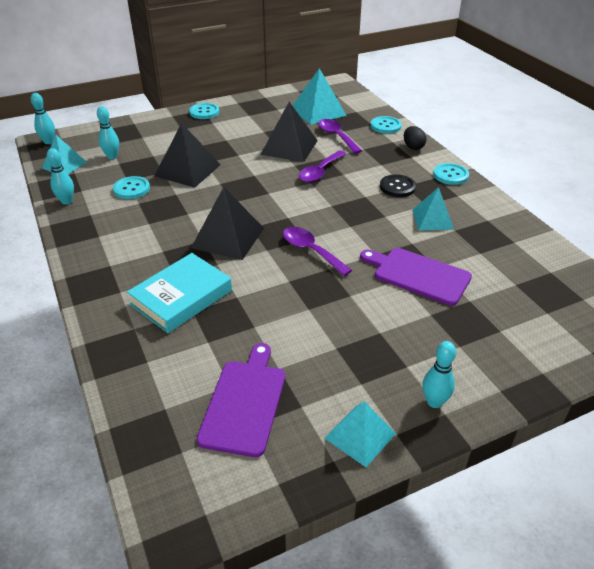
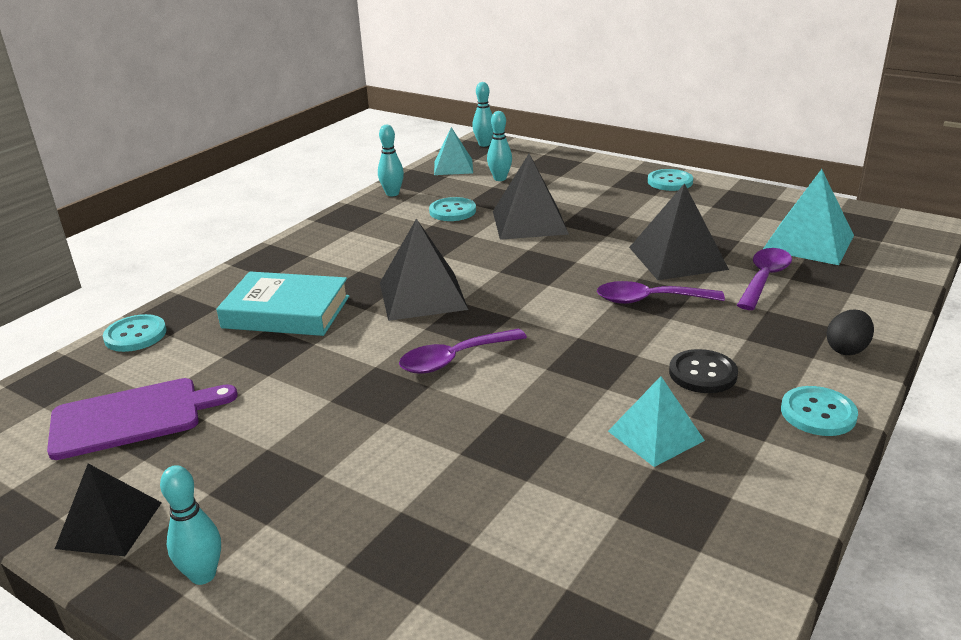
camera: 60 degrees right, 10 degrees down
(311, 251) = (454, 359): purple spoon -> purple spoon turned 135 degrees counterclockwise
(360, 435) = (109, 525): turquoise pyramid -> black pyramid
(385, 126) = (868, 305): turquoise button -> turquoise button (135, 335)
(418, 275) = (488, 468): purple cutting board -> none

